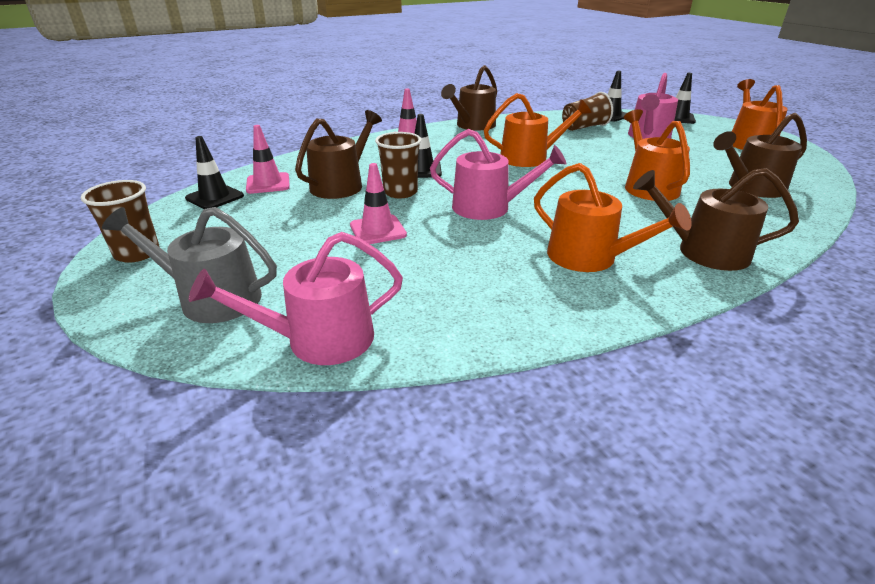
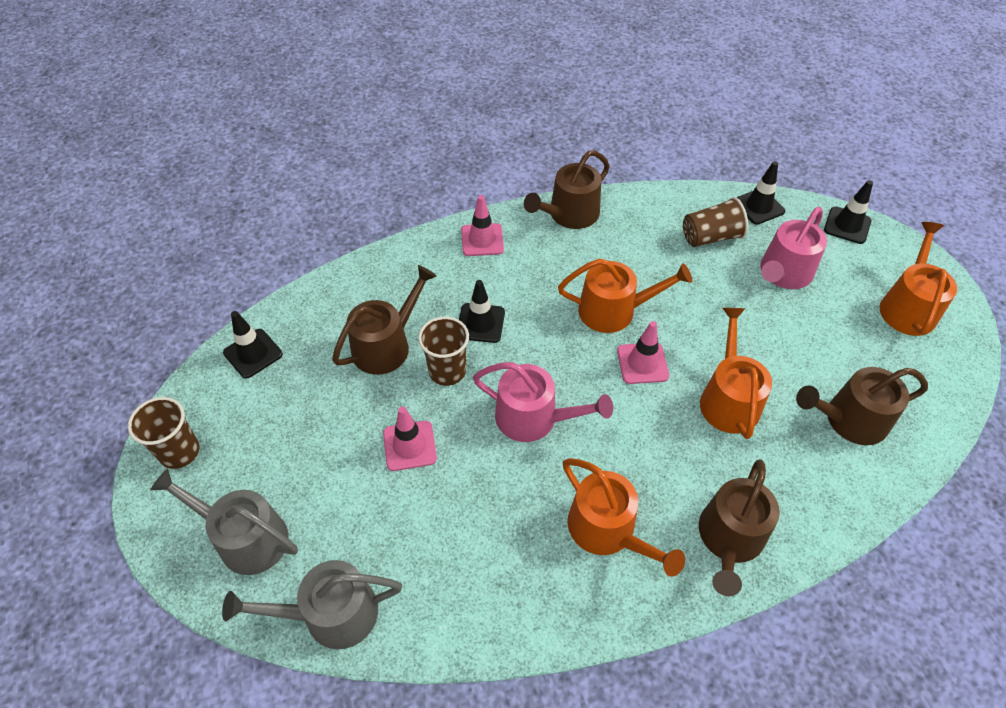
camera: 10 degrees right, 20 degrees up
(268, 183) = (309, 331): pink traffic cone -> pink traffic cone (642, 363)
(319, 339) = (331, 614): pink watering can -> grey watering can
(704, 251) = (729, 539): brown watering can -> brown watering can turned 90 degrees counterclockwise

